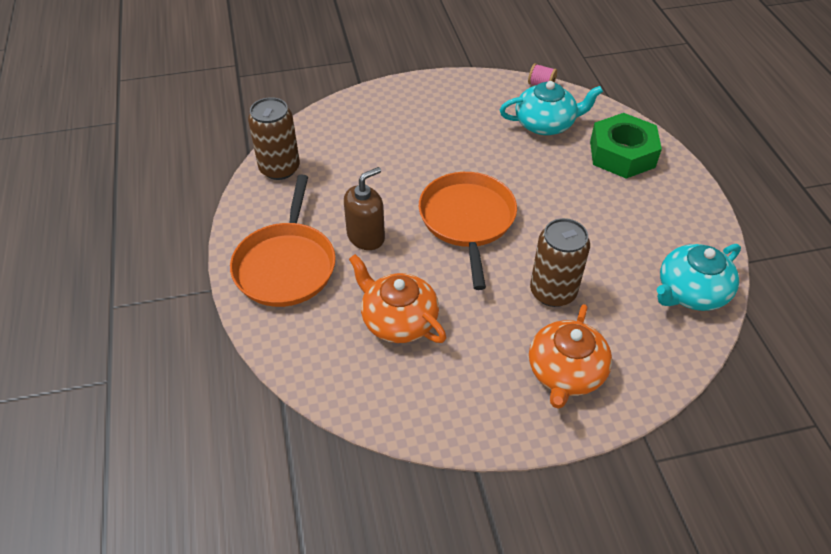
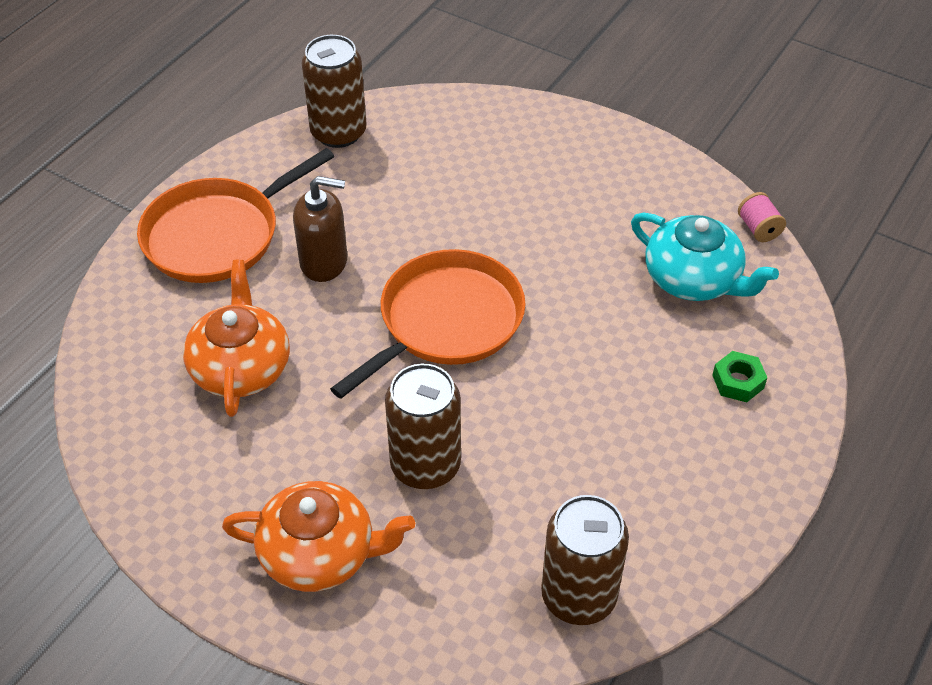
camera: 45 degrees right, 0 degrees up
(565, 372) = (319, 553): orange teapot -> orange teapot turned 150 degrees counterclockwise
(622, 154) = (738, 381): green nut -> green nut, size x0.45
(691, 292) = (578, 596): turquoise teapot -> brown can

